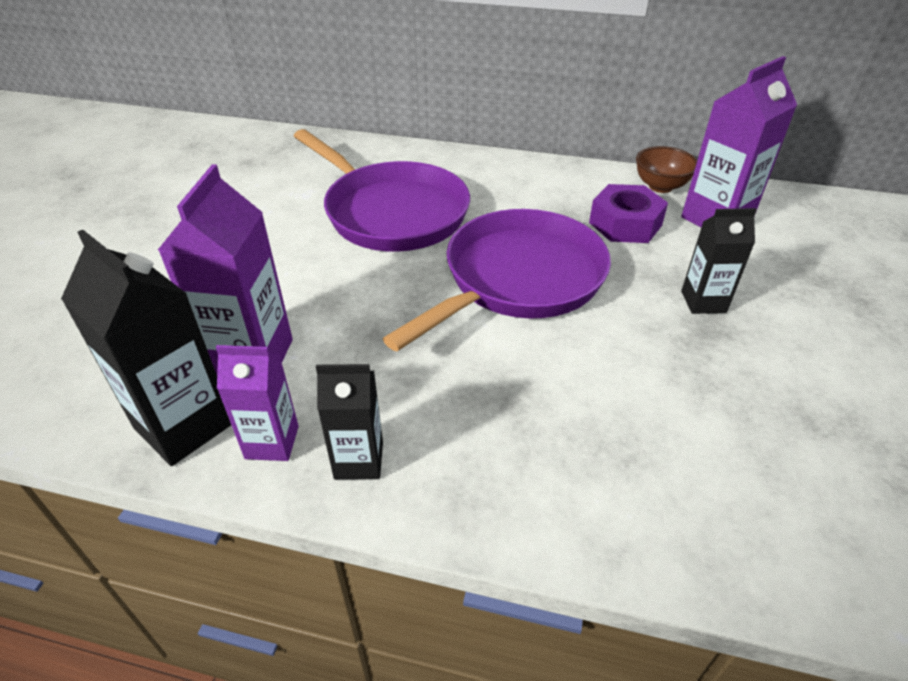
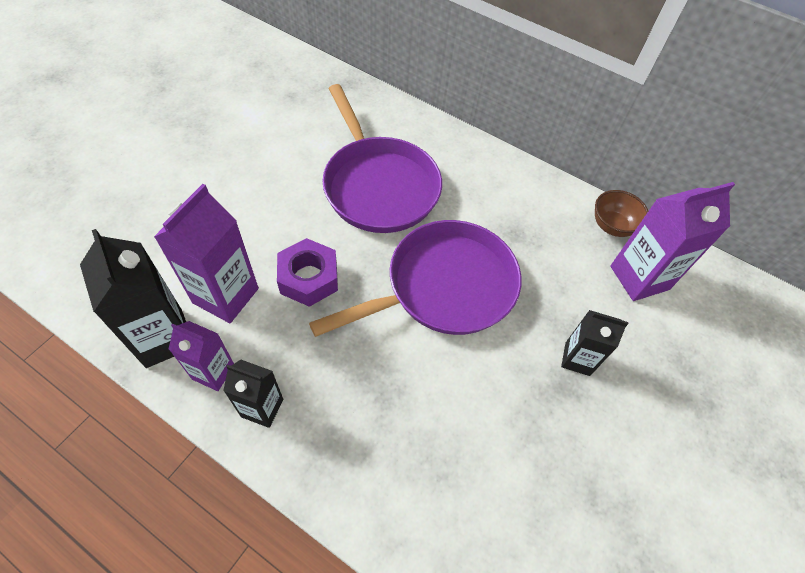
camera: 15 degrees right, 15 degrees up
(625, 224) = (559, 258): purple nut -> purple nut (309, 278)

